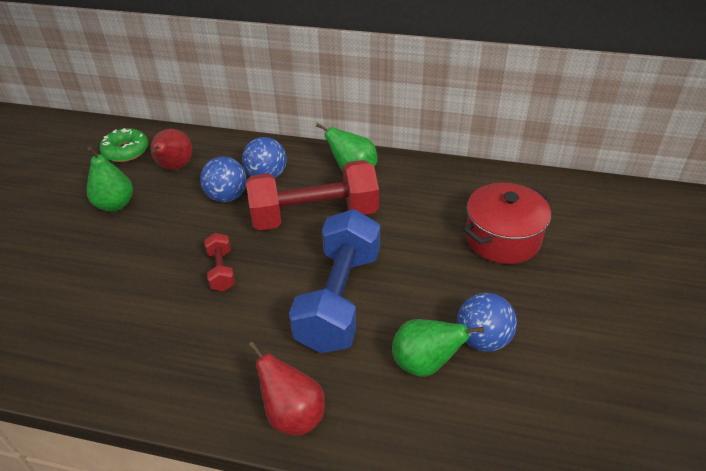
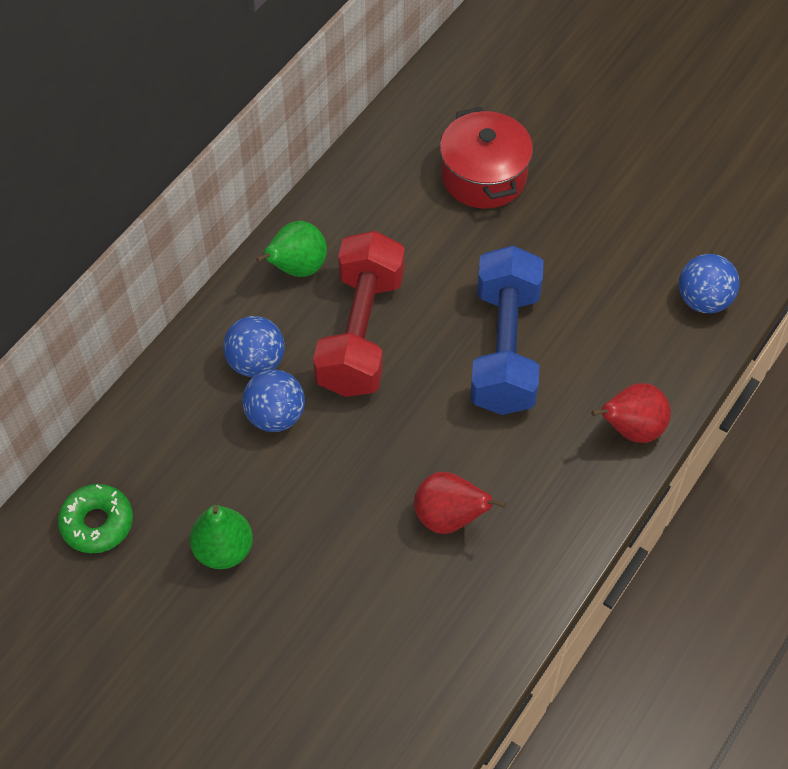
camera: 70 degrees left, 15 degrees up
(174, 167) = (175, 466): red pear -> red pear (449, 518)
(221, 270) = (410, 449): red dumbbell -> none
(339, 299) = (504, 349): blue dumbbell -> blue dumbbell turned 60 degrees clockwise
(424, 364) = (615, 307): green pear -> none
(483, 339) = (606, 251): blue ball -> blue ball (703, 300)

